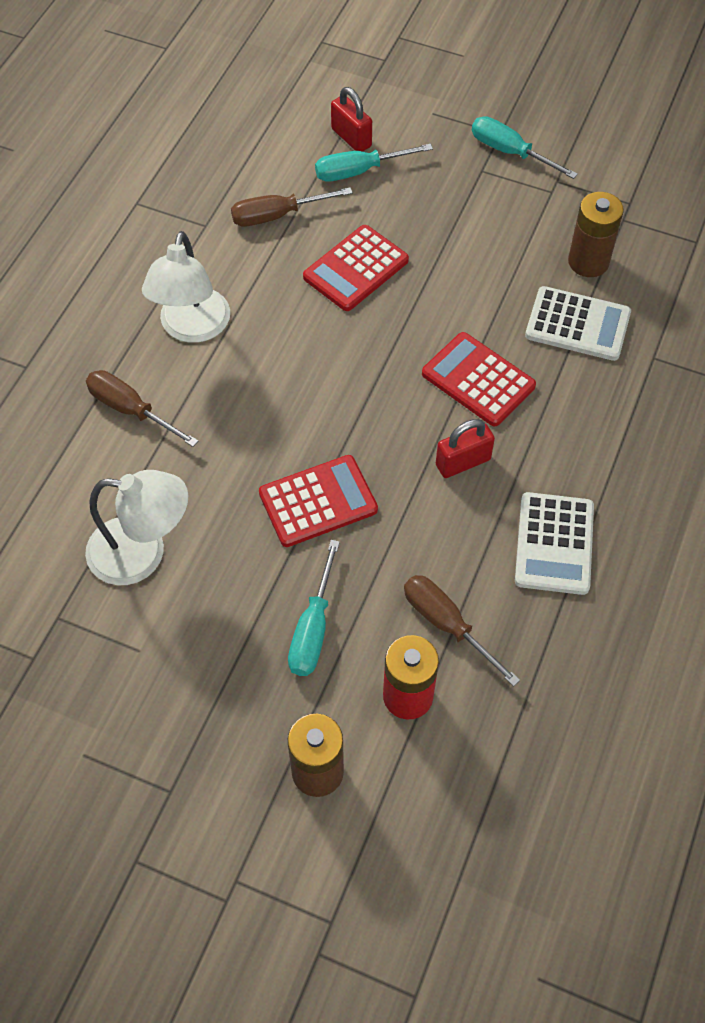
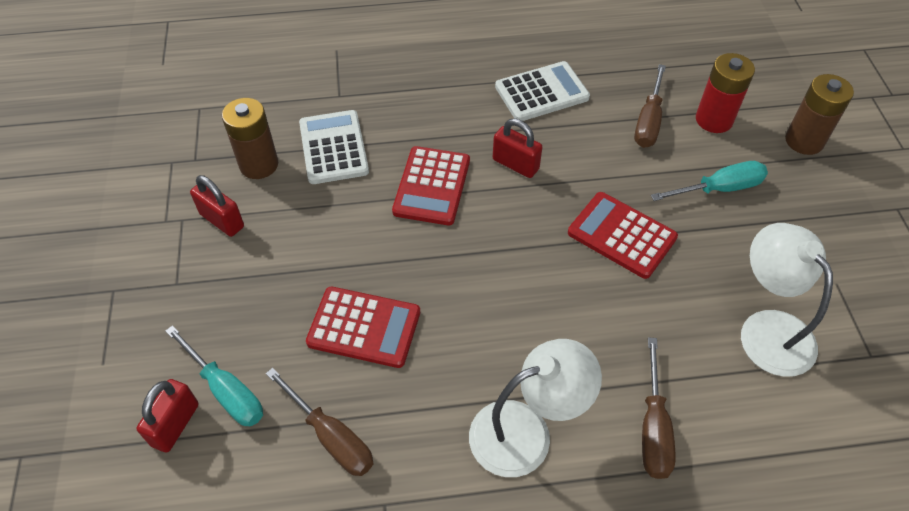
camera: 120 degrees left, 5 degrees down
(510, 152) = (140, 271): turquoise screwdriver -> none
(533, 216) = (222, 220): none -> red padlock

